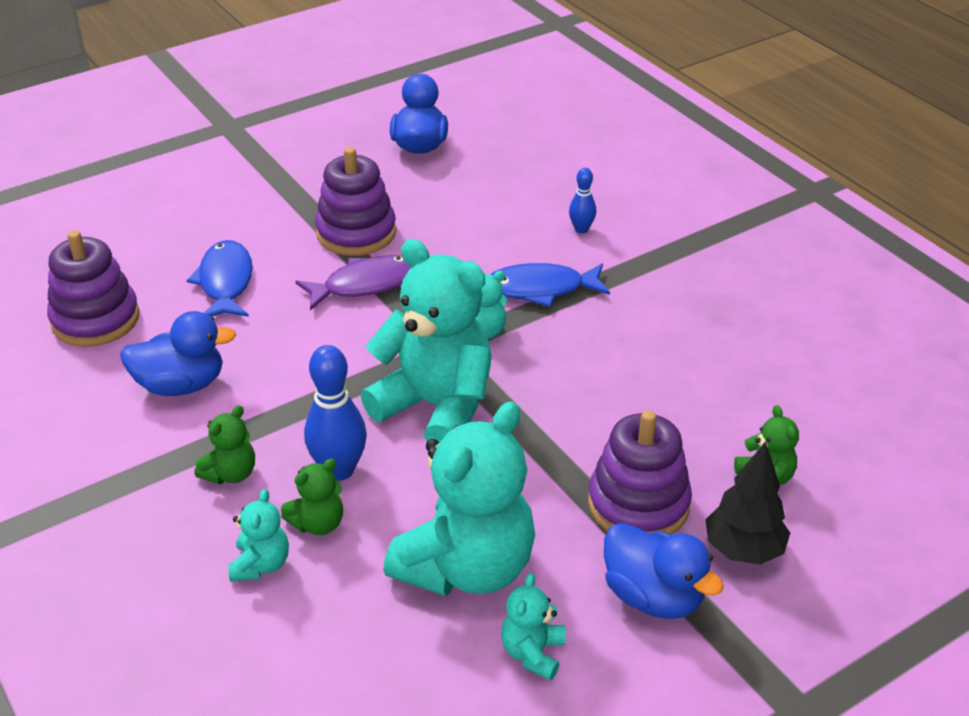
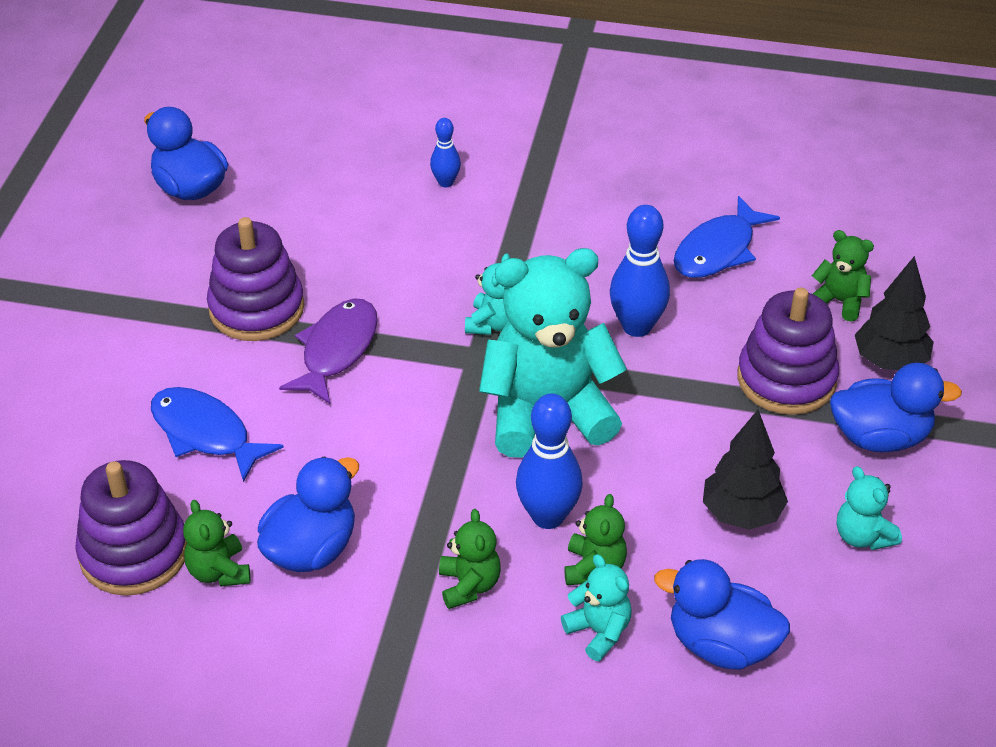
camera: 45 degrees left, 5 degrees up
(118, 361) = (219, 571): none -> green teddy bear
(322, 640) = (721, 645): none -> blue duck
(467, 567) = (741, 514): turquoise teddy bear -> black tree
(541, 289) = (487, 257): blue fish -> blue fish (718, 250)
(578, 395) = (637, 326): none -> blue bowling pin

